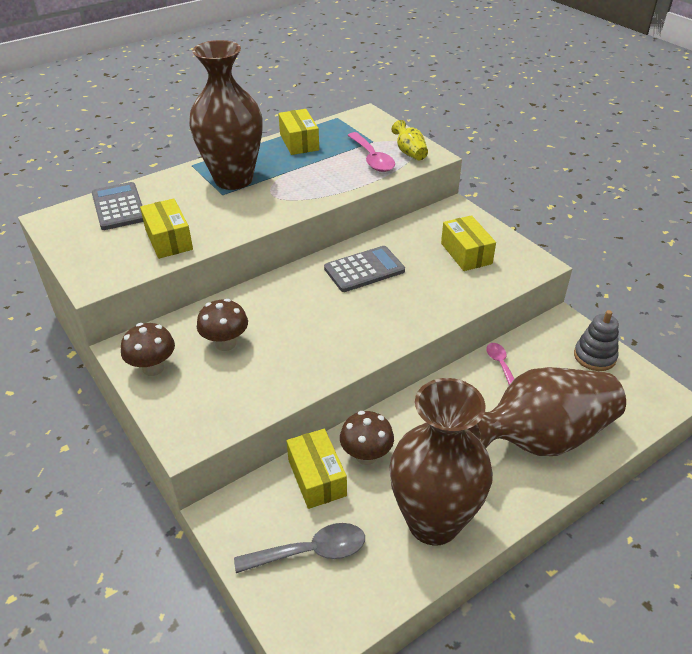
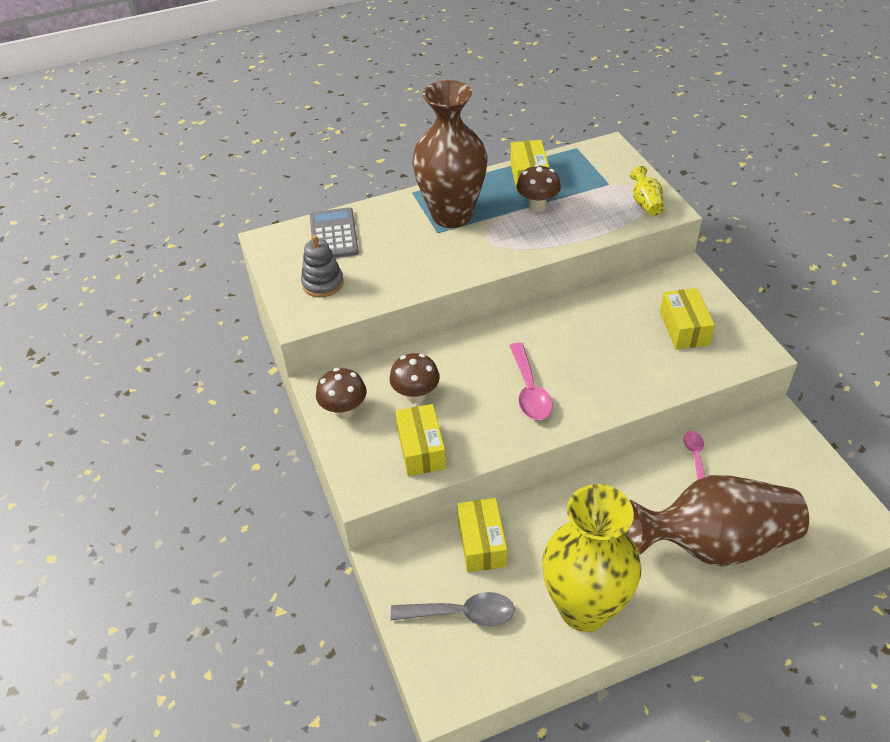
camera: 15 degrees right, 5 degrees up
(168, 240) = (376, 280): yellow box -> yellow box (421, 449)
(364, 270) = (570, 333): grey calculator -> none
(366, 455) = (534, 530): brown mushroom -> brown mushroom (537, 206)
(372, 159) = (603, 206): pink spoon -> pink spoon (529, 390)
(433, 522) = (584, 608): brown vase -> yellow vase
(594, 356) = (801, 464): grey stacking toy -> grey stacking toy (323, 283)

